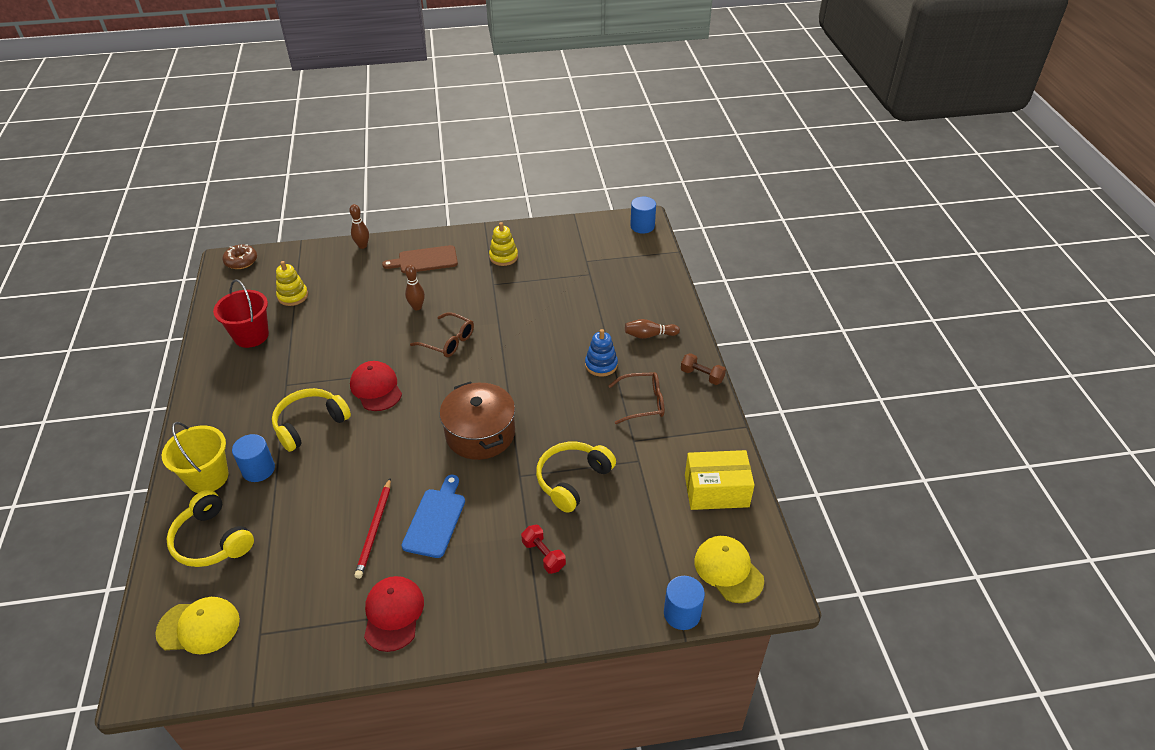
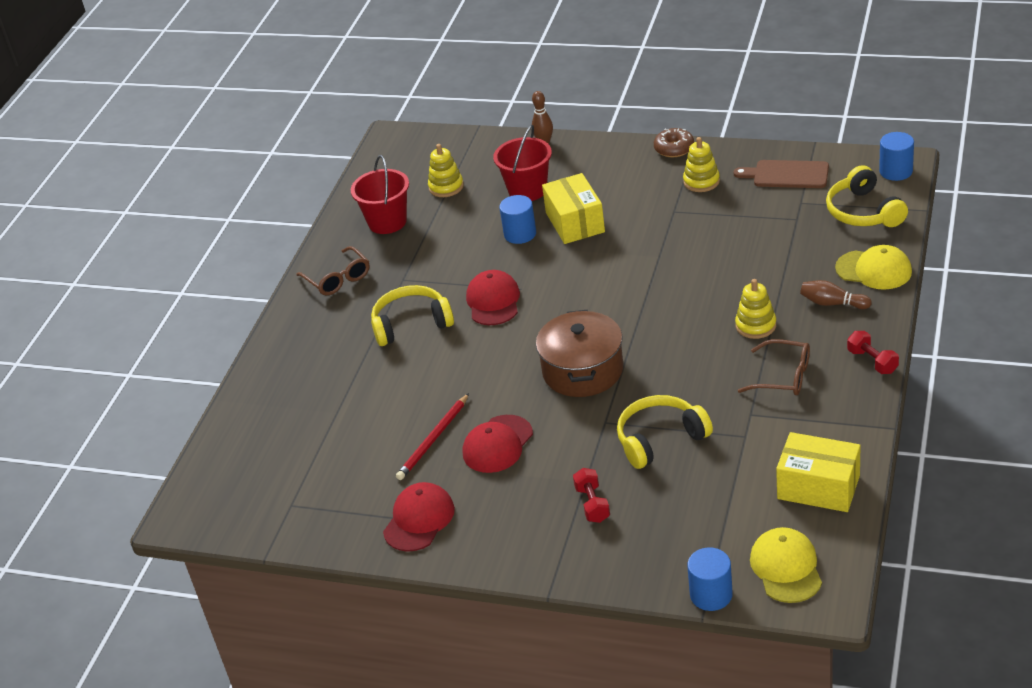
camera: 30 degrees right, 5 degrees down
(199, 627) = (240, 485): yellow cap -> yellow cap (874, 270)
(208, 477) = (295, 354): yellow bucket -> none
(212, 540) = (279, 413): yellow headphones -> yellow headphones (864, 212)
(241, 261) = (407, 139): brown donut -> brown donut (674, 148)
(258, 469) = (344, 357): blue cylinder -> blue cylinder (520, 234)
(365, 287) = (527, 190): none -> red bucket
(417, 307) = (575, 222): brown bowling pin -> yellow box
(425, 260) = (607, 170): brown cutting board -> brown cutting board (787, 175)
(435, 520) = (497, 444): blue cutting board -> red cap
(448, 341) = (593, 266): brown glasses -> brown glasses (338, 279)
(601, 365) = (755, 325): blue stacking toy -> yellow stacking toy
(702, 376) = (872, 361): brown dumbbell -> red dumbbell

